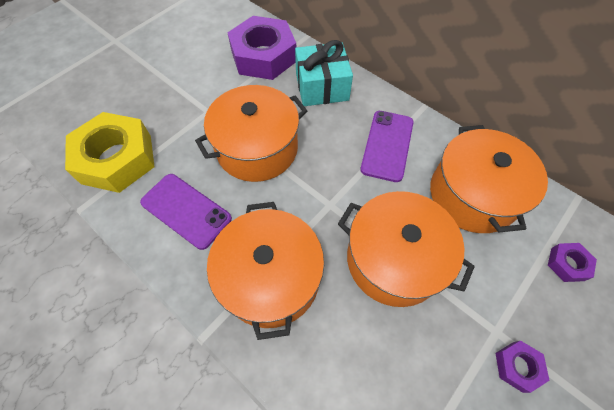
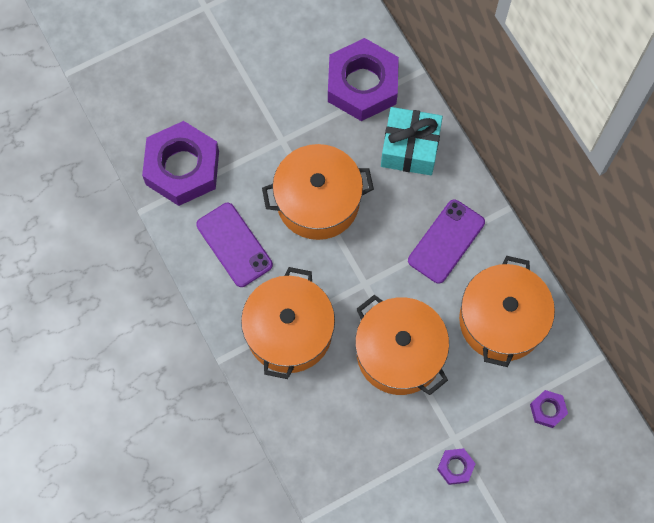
camera: 20 degrees right, 10 degrees up
(117, 159) = (182, 168): yellow nut -> purple nut

